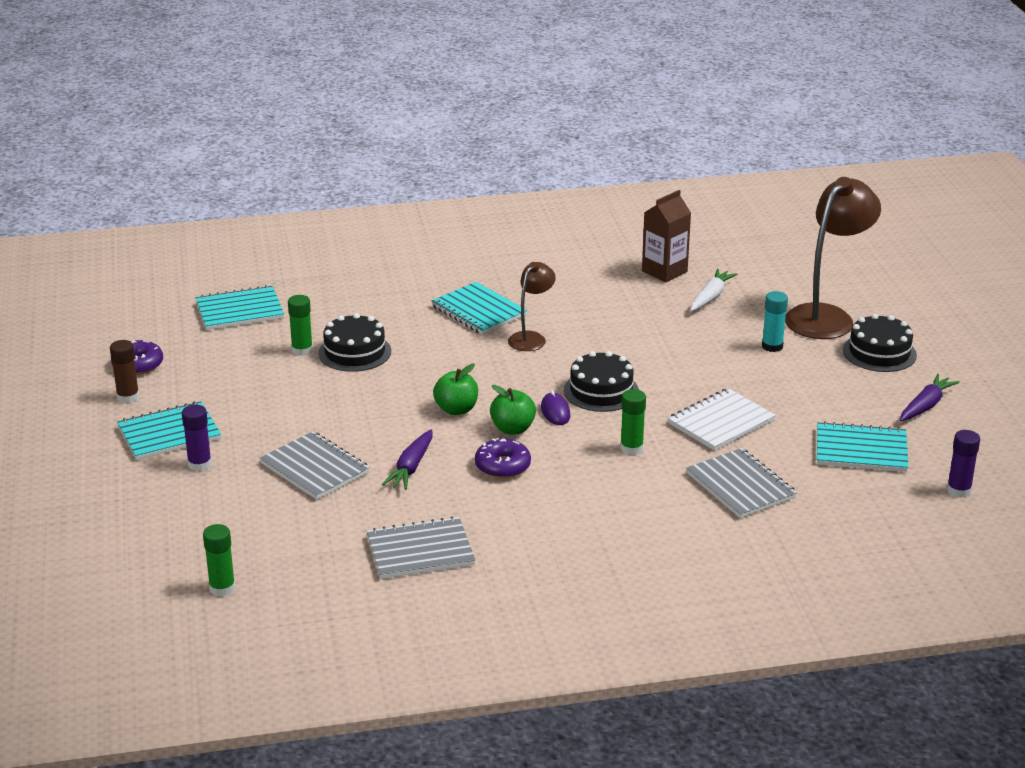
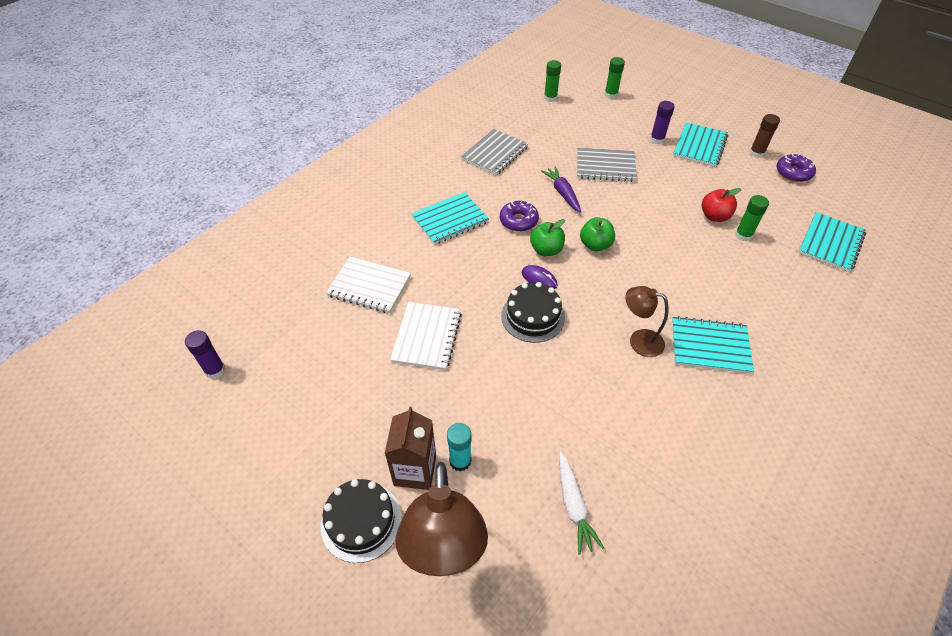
camera: 140 degrees right, 20 degrees up
(296, 374) = (714, 216): none -> red apple
(354, 352) = (715, 253): black cake -> none
(531, 338) = (639, 341): brown lamp -> brown lamp turned 120 degrees clockwise
(631, 448) = (462, 277): green glue stick -> green glue stick (611, 95)
(664, 271) = (653, 521): brown carton -> brown carton (415, 470)
(740, 486) = (369, 286): grey notebook -> white notebook
(861, 450) = (308, 370): turquoise notebook -> turquoise notebook (450, 220)
(926, 406) = (281, 462): purple carrot -> none

